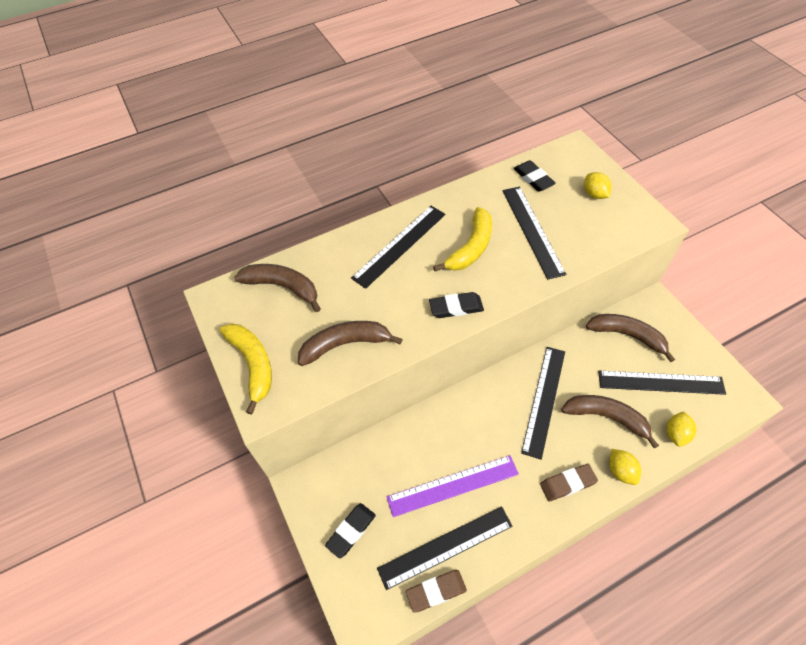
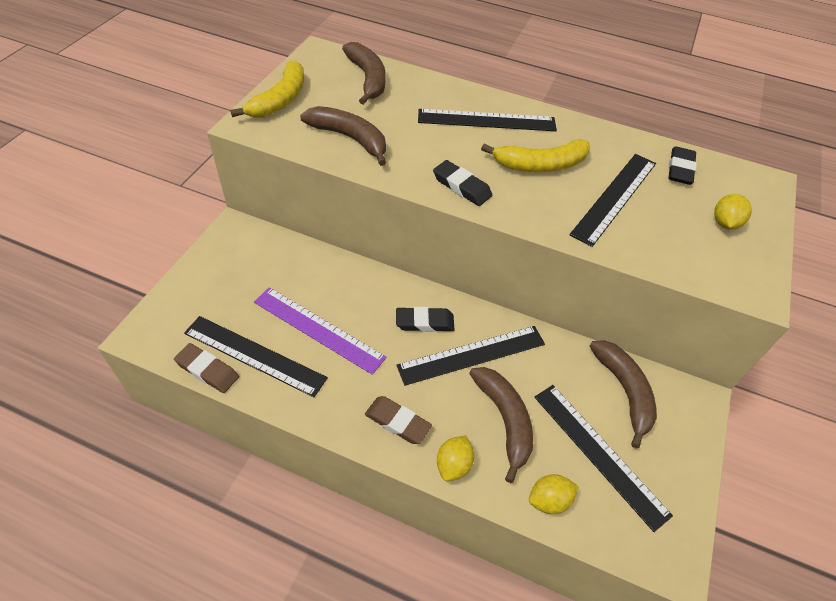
camera: 45 degrees right, 5 degrees down
(351, 531) = (220, 281): black eraser -> black eraser (424, 322)

